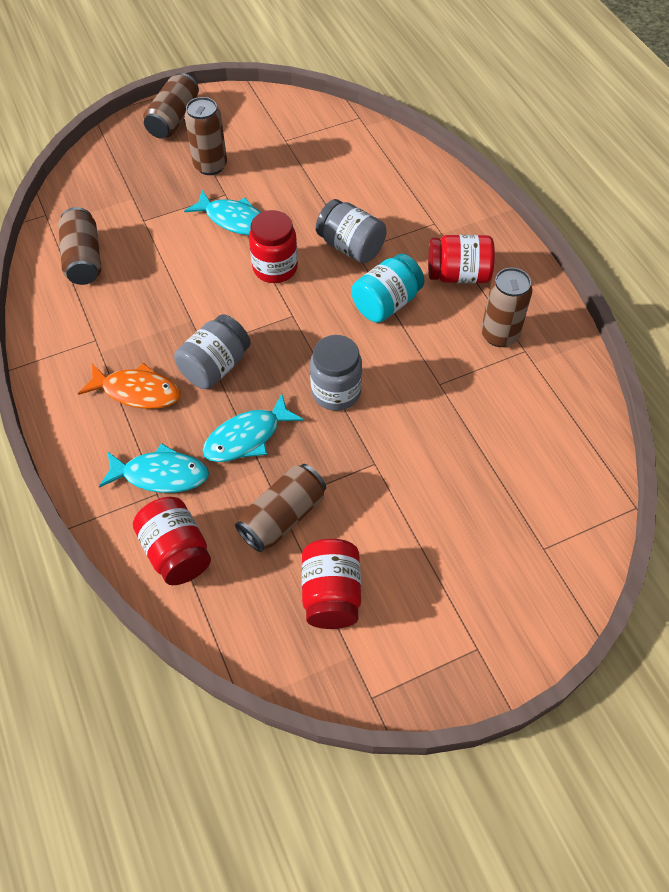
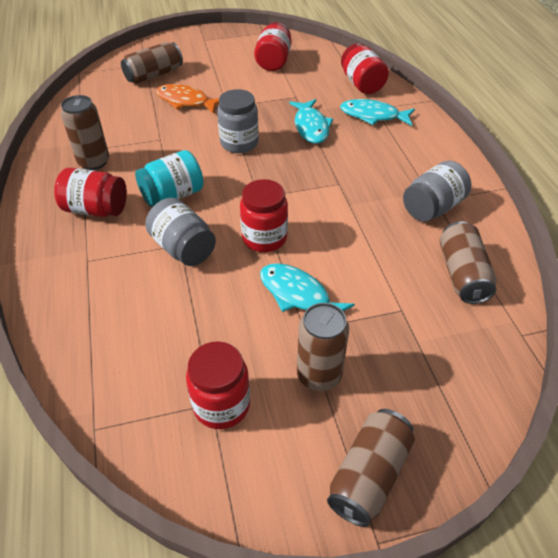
camera: 170 degrees left, 10 degrees down
(137, 391) = (393, 161): orange fish -> orange fish (186, 101)
(215, 366) = (330, 169): grey jar -> grey jar (432, 208)
(247, 437) = (311, 127): turquoise fish -> turquoise fish turned 105 degrees clockwise
(278, 140) = (221, 405): none -> red jar
(282, 516) = (294, 90): brown can -> brown can (154, 75)

